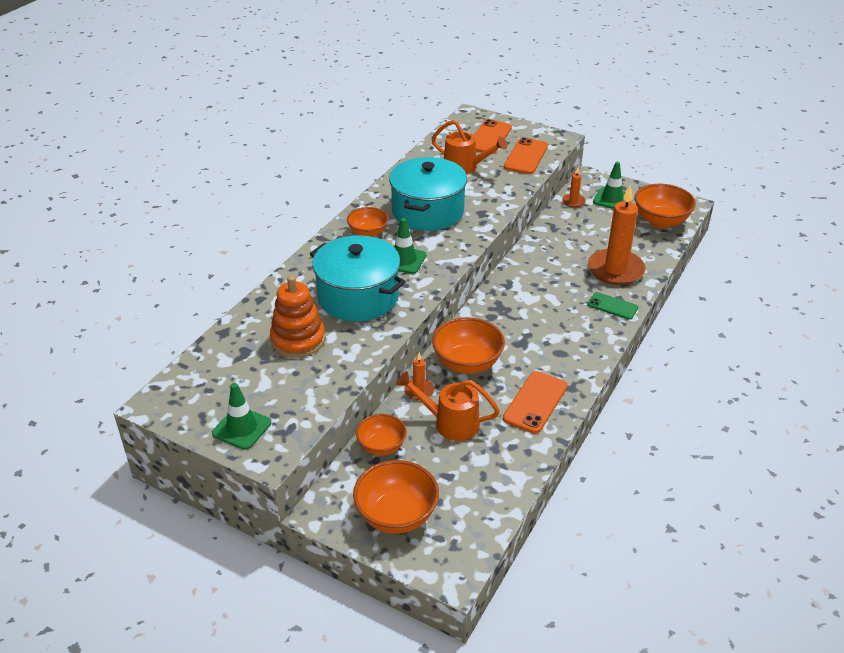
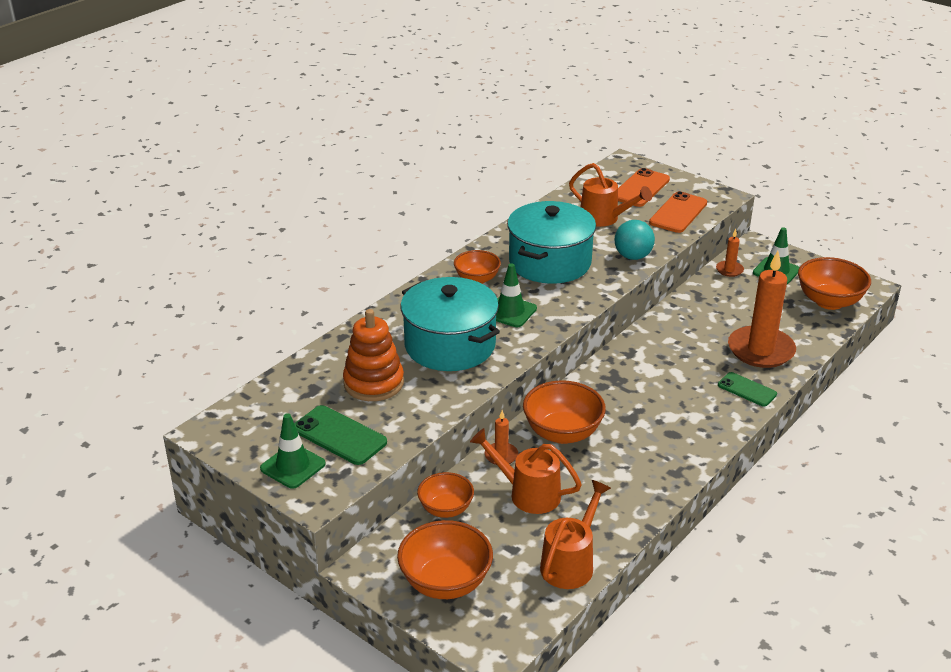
camera: 10 degrees right, 5 degrees down
(278, 393) = (339, 435): none -> green phone
(497, 199) = (633, 256): none -> turquoise ball
(501, 482) = (571, 563): none -> orange watering can
(535, 402) = (630, 483): orange phone -> none

